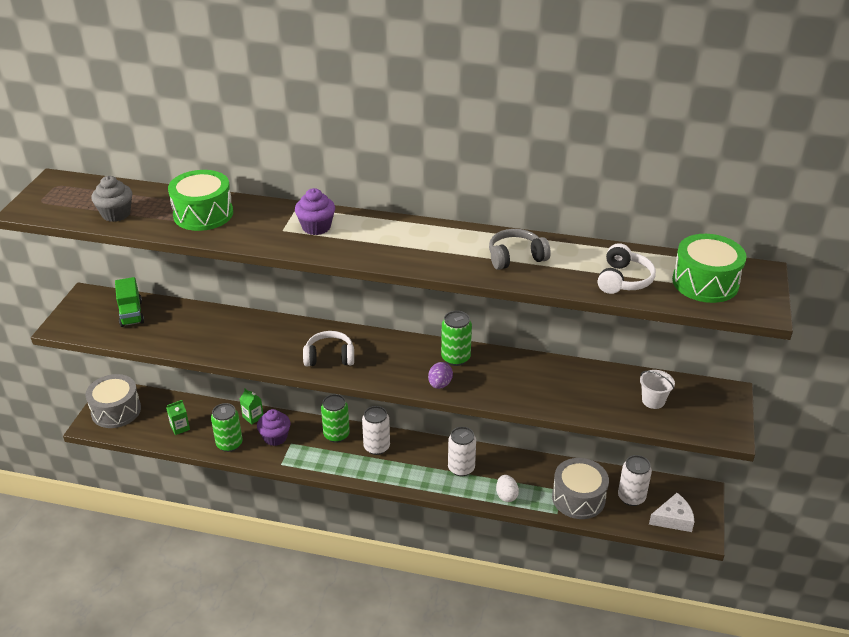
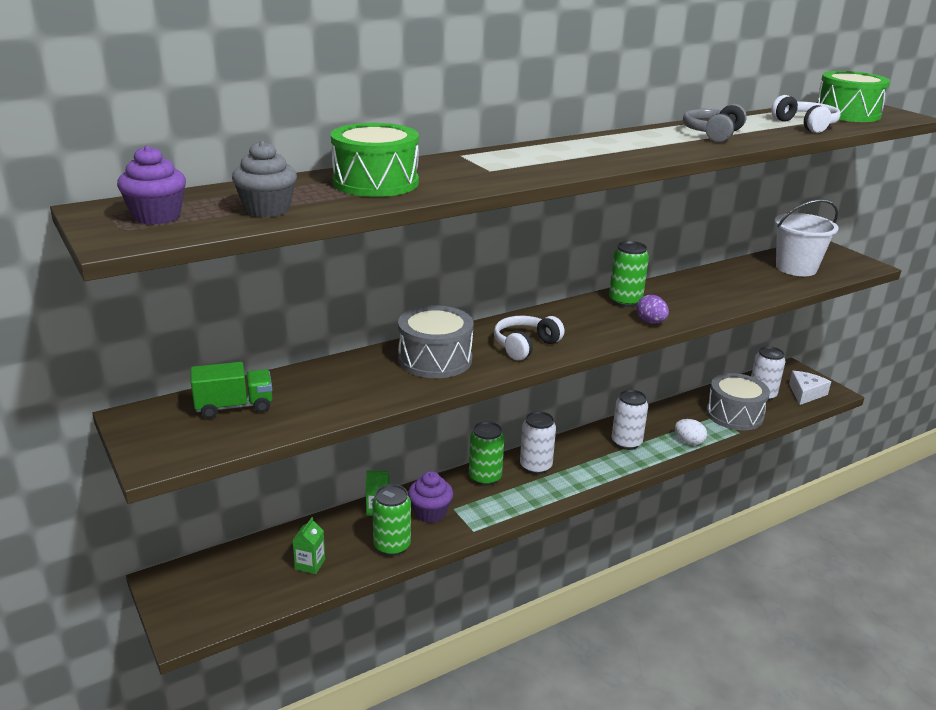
camera: 45 degrees left, 10 degrees down
(116, 411) = (198, 595): grey drum -> grey drum (435, 359)
(131, 313) = (234, 406): green truck -> green truck turned 45 degrees counterclockwise
(316, 227) = (515, 160): purple cupcake -> purple cupcake (156, 216)
(653, 401) = (796, 268): white bucket -> white bucket, size x1.76

